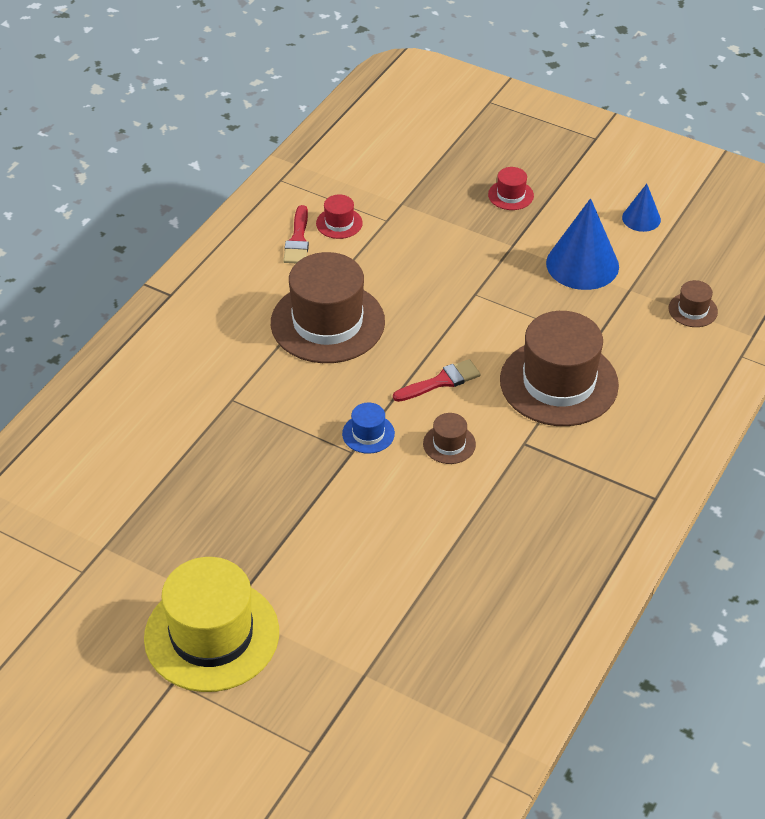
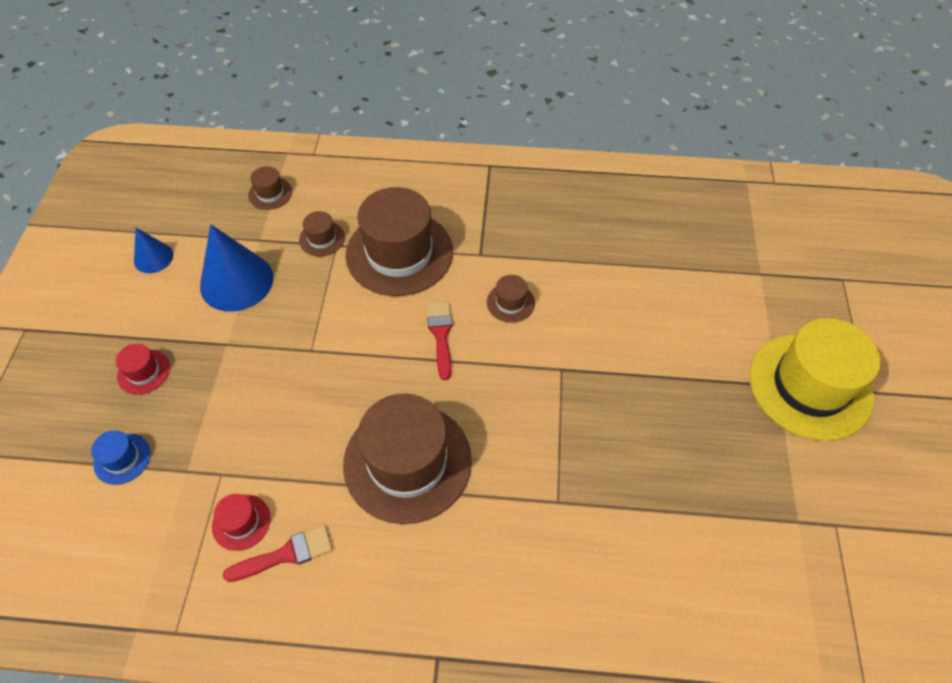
camera: 115 degrees left, 10 degrees up
(368, 434) = (533, 365): blue hat -> blue hat (122, 459)
(441, 381) = (441, 335): red brush -> red brush turned 45 degrees clockwise
(608, 332) = (322, 238): none -> brown hat

